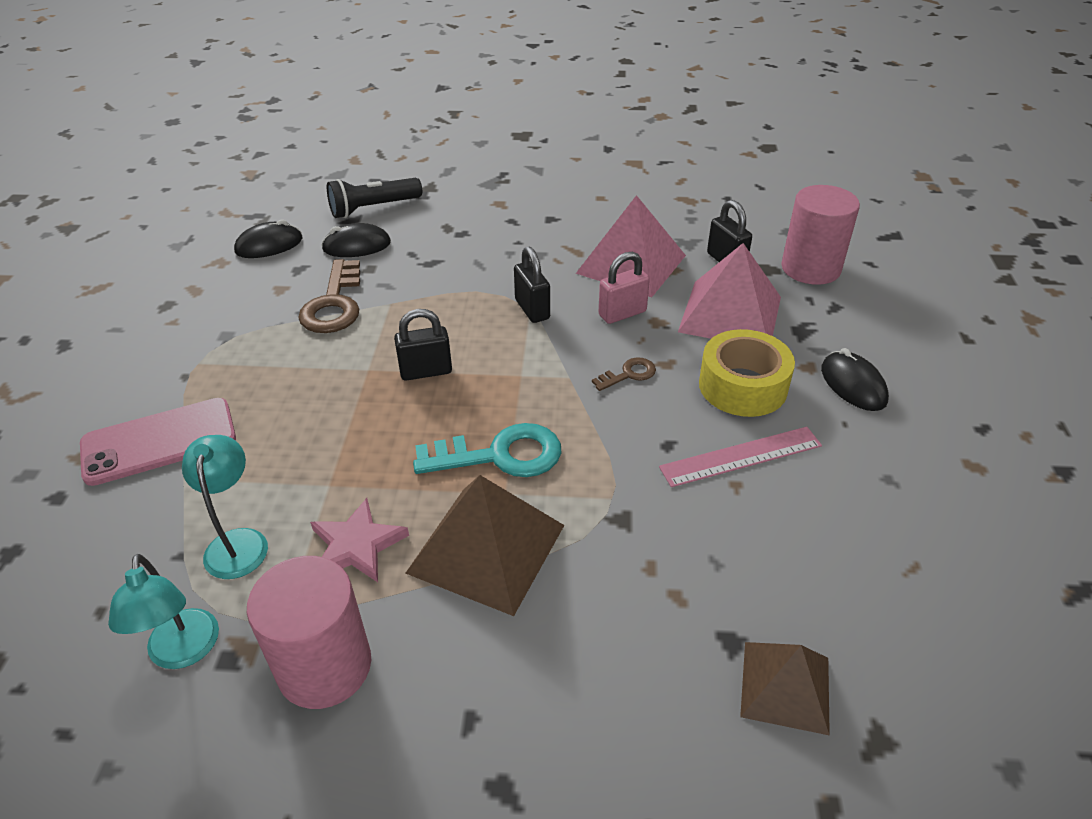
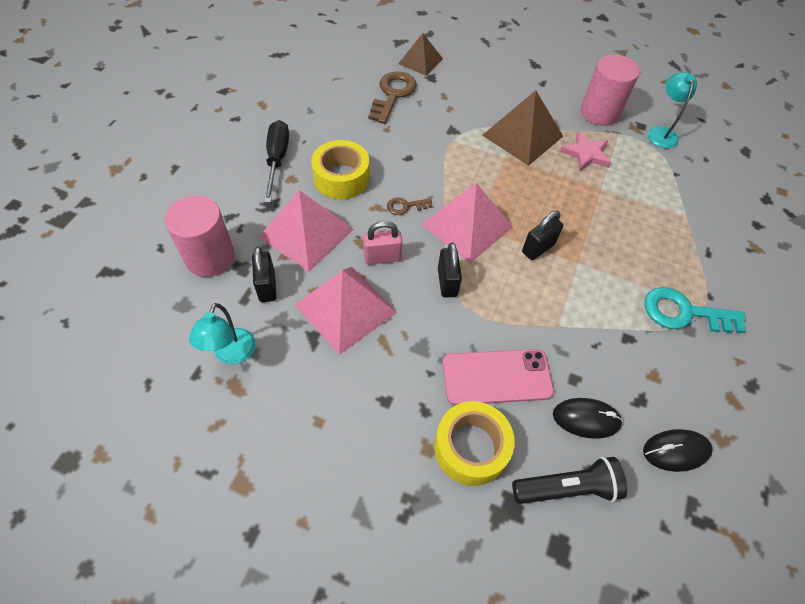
camera: 165 degrees left, 15 degrees up
(159, 441) = (709, 245): pink phone -> pink phone (497, 377)
(237, 542) = (647, 172): turquoise lamp -> turquoise lamp (232, 354)
(334, 304) = (605, 339): brown key -> brown key (393, 94)
(426, 371) = (538, 248): black padlock -> black padlock turned 45 degrees counterclockwise
(462, 210) = (471, 448): none -> yellow tape
(500, 455) = (503, 178): turquoise key -> turquoise key (684, 312)
(532, 373) = (467, 225): none -> pink pyramid
(740, 456) = (374, 141): pink ruler -> none
(853, 385) = (277, 160): black mouse -> black screwdriver

